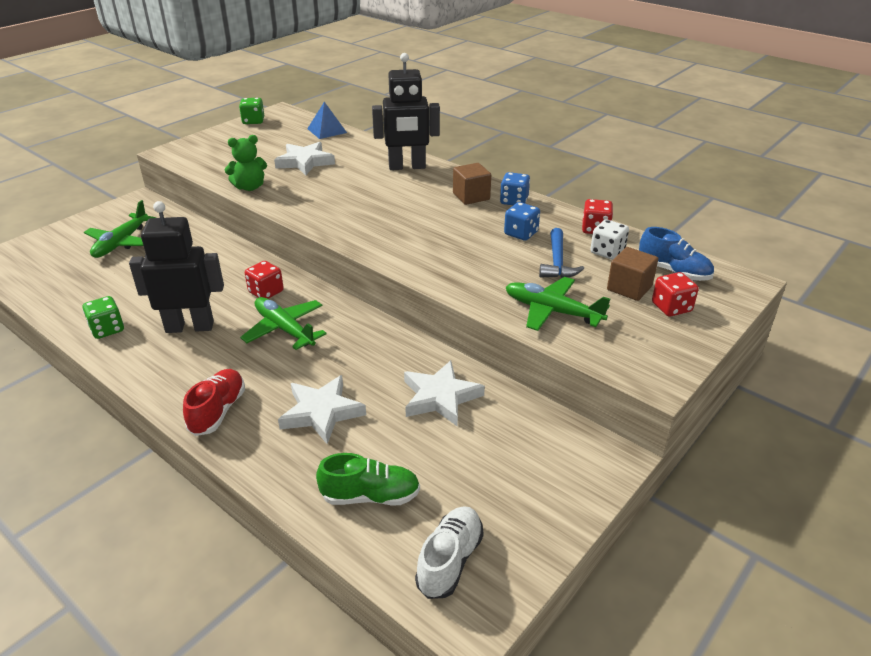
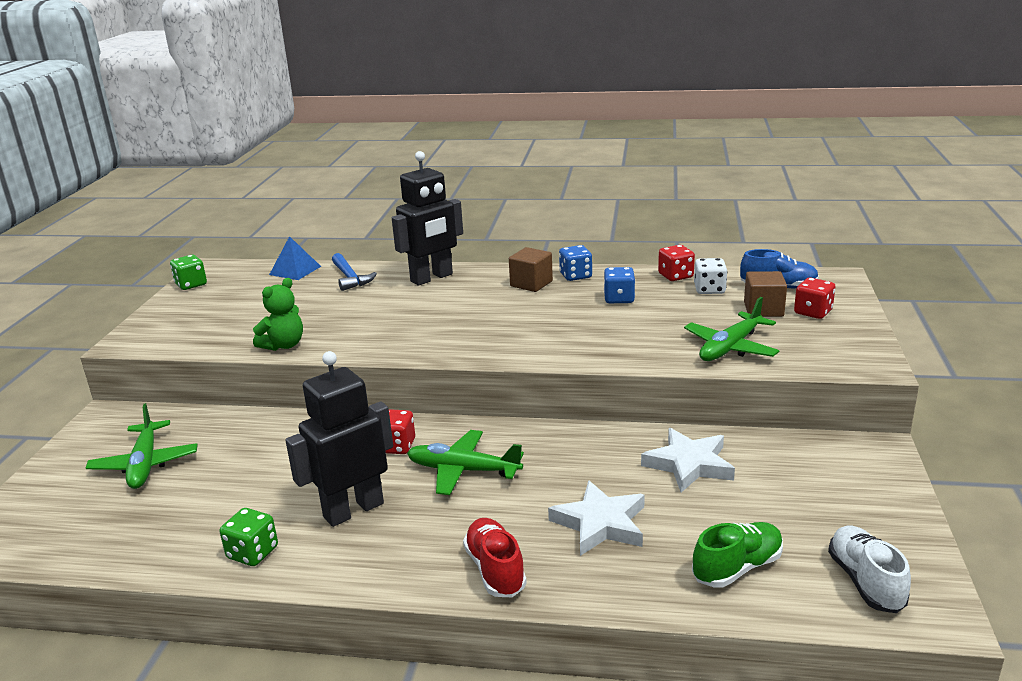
camera: 30 degrees left, 10 degrees down
(305, 162) = (313, 304): white star -> none
(552, 311) = (730, 347): green plane -> green plane turned 45 degrees counterclockwise
(557, 262) = (681, 310): blue hammer -> blue hammer (350, 278)

